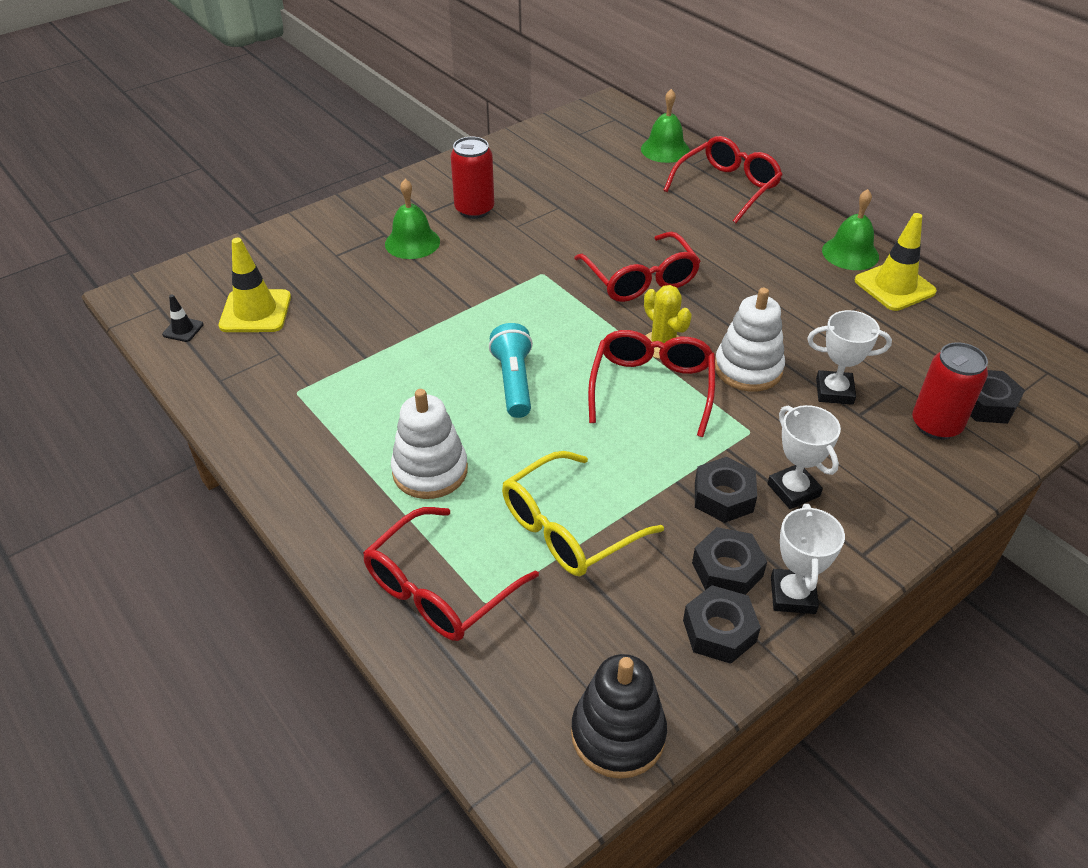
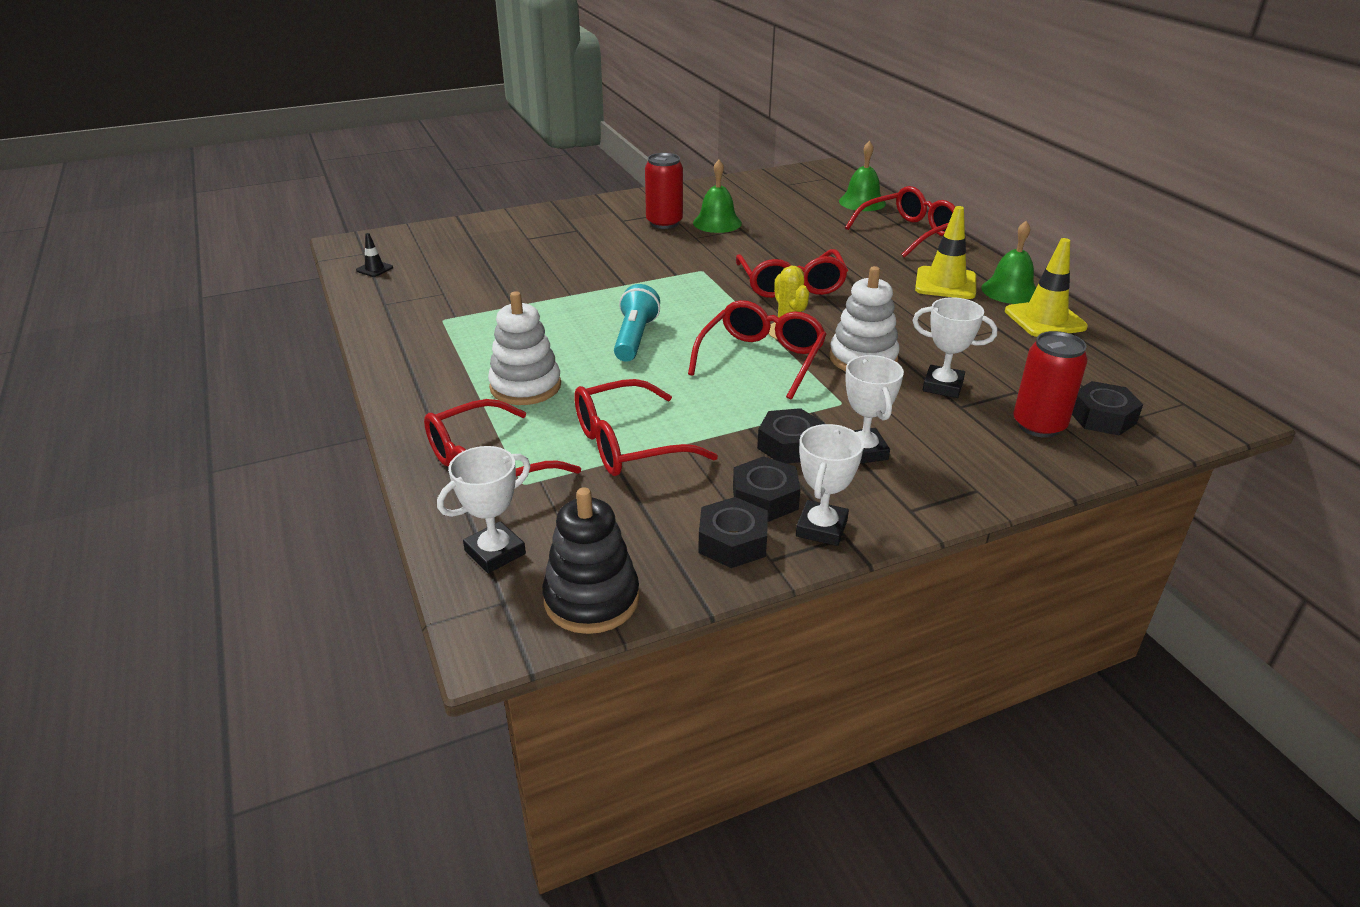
camera: 15 degrees right, 10 degrees down
(255, 311) = (440, 265): yellow traffic cone -> yellow traffic cone (945, 283)
(412, 242) = (597, 237): green bell -> green bell (717, 223)
(498, 698) = (495, 552): none -> white trophy
(569, 528) = (629, 444): yellow glasses -> red glasses

